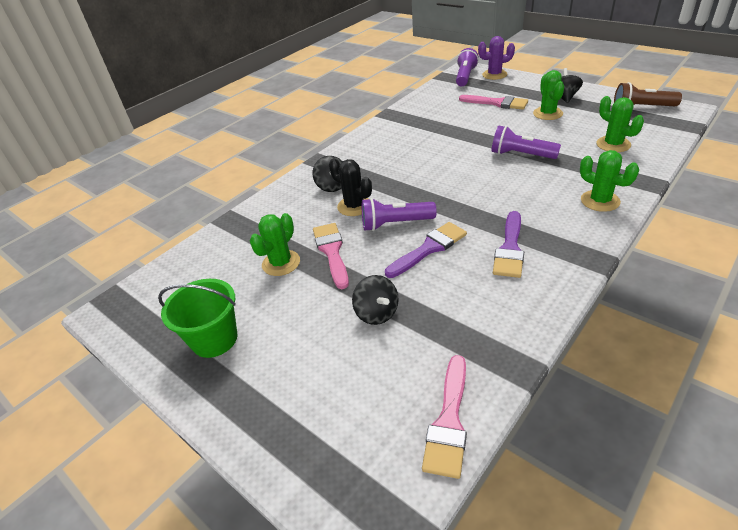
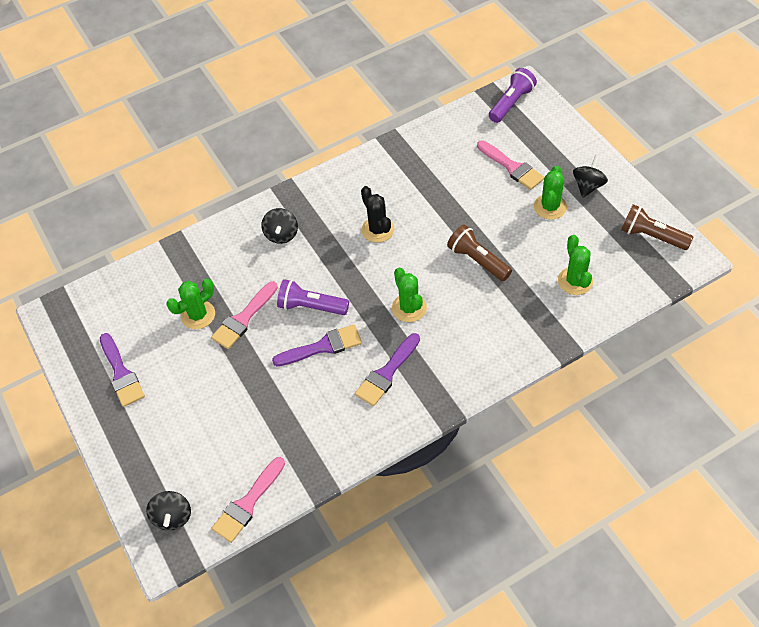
camera: 20 degrees right, 15 degrees up
(214, 339) = (121, 373): green bucket -> purple brush
(332, 252) = (243, 318): pink brush -> pink brush turned 150 degrees counterclockwise
(354, 206) = (288, 270): black cactus -> black cactus (377, 230)
(377, 313) = (247, 396): black spinning top -> black spinning top (173, 517)
(494, 75) = (545, 112): purple cactus -> none
(521, 155) = (478, 260): purple flashlight -> brown flashlight
(600, 201) = (501, 350): green cactus -> green cactus (409, 308)

